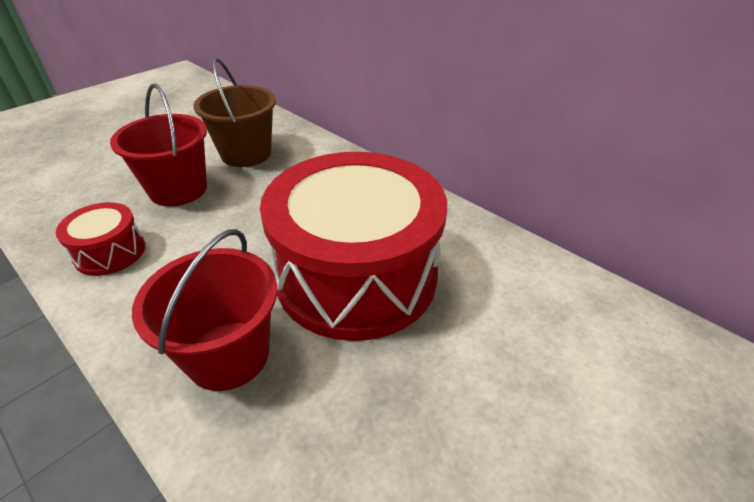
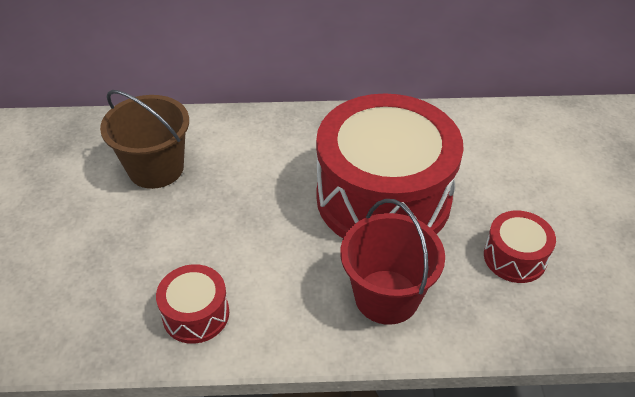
camera: 45 degrees left, 5 degrees up
(178, 190) = (156, 235): red bucket -> none
(395, 432) = (515, 257): none -> red drum

